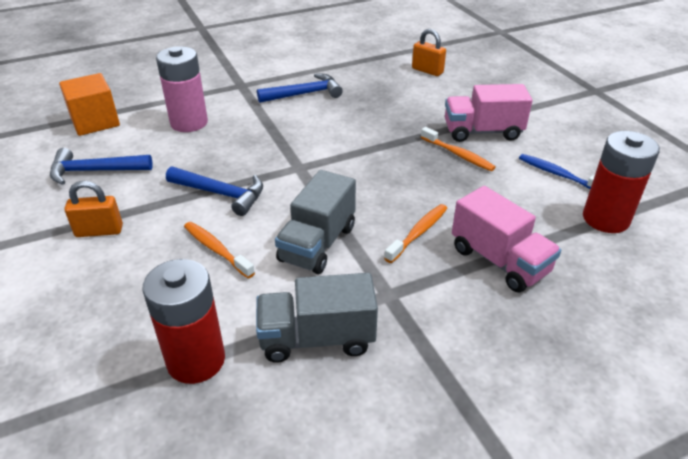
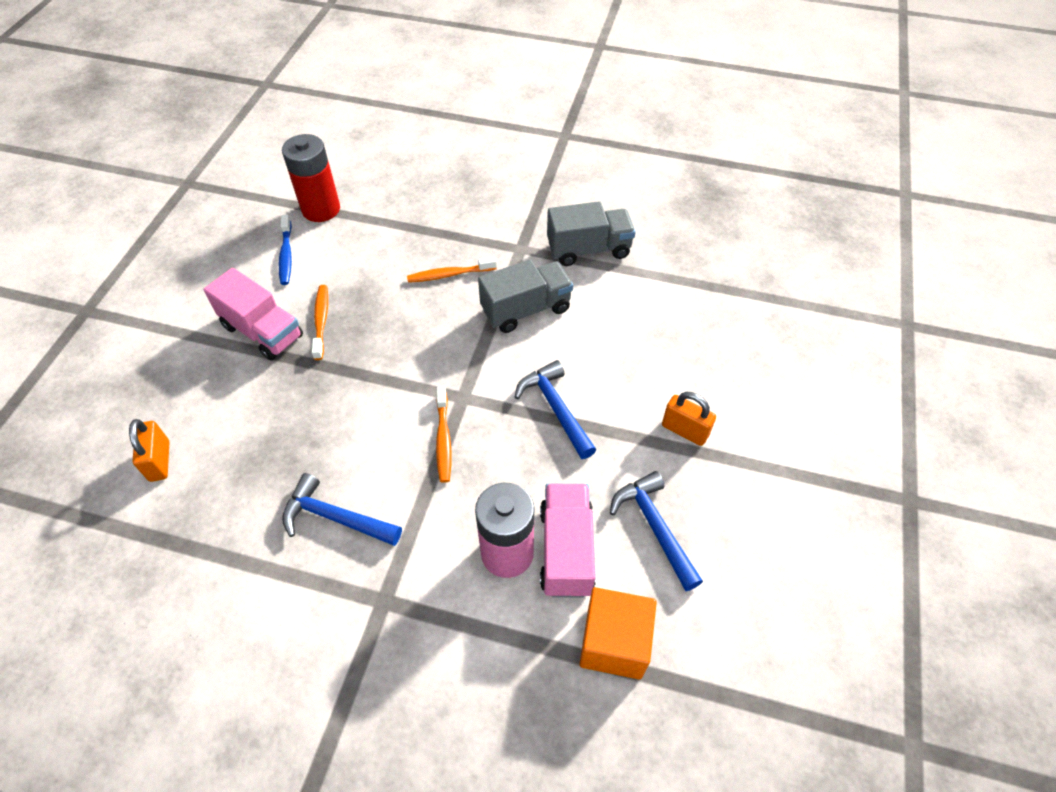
camera: 140 degrees left, 15 degrees up
(95, 171) = (655, 527): blue hammer -> blue hammer turned 150 degrees counterclockwise
(196, 360) = (668, 278): red battery -> none
(216, 249) = (602, 350): orange toothbrush -> orange toothbrush (443, 439)
(317, 338) = (588, 249): grey truck -> grey truck turned 45 degrees counterclockwise
(499, 261) = (428, 227): pink truck -> pink truck (566, 550)

